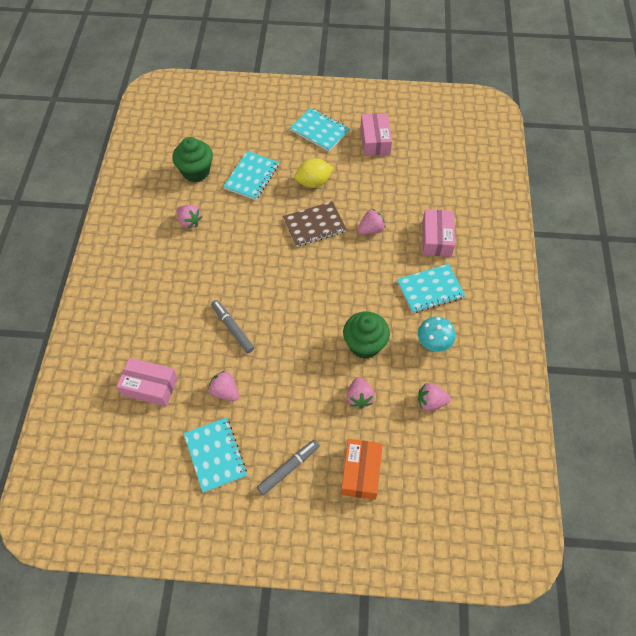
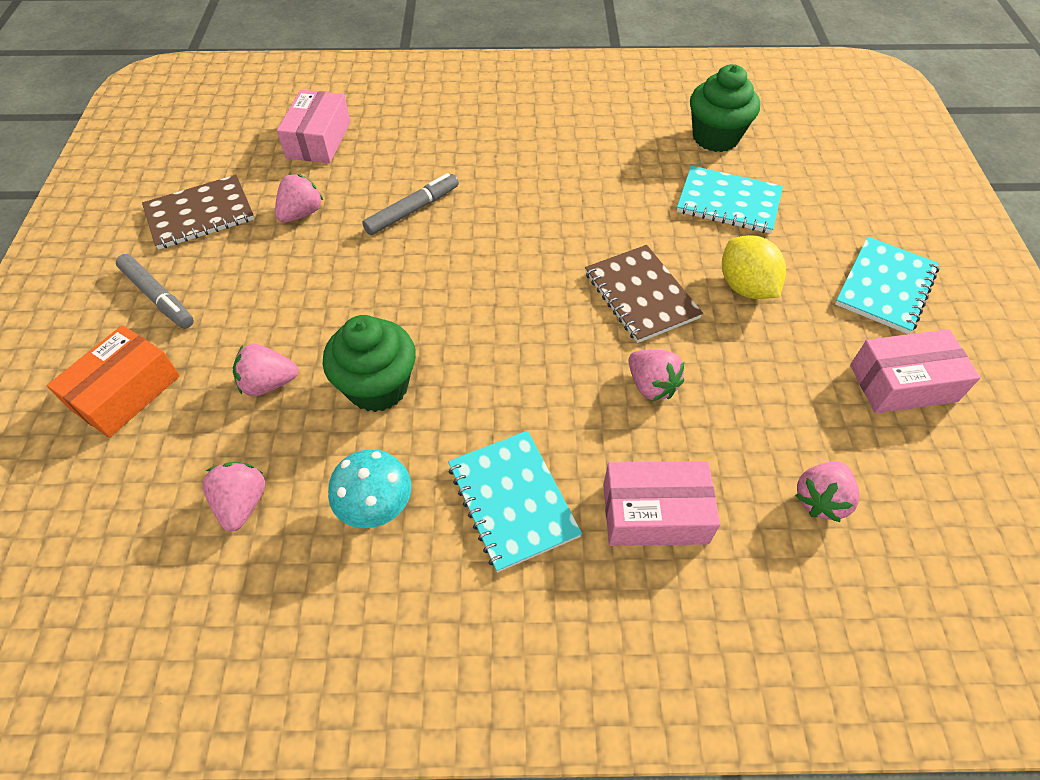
camera: 85 degrees right, 5 degrees down
(189, 222) = (610, 142): pink strawberry -> pink strawberry (820, 499)
(215, 455) = (200, 214): turquoise notebook -> brown notebook
(360, 472) = (125, 392): orange box -> orange box turned 60 degrees counterclockwise

